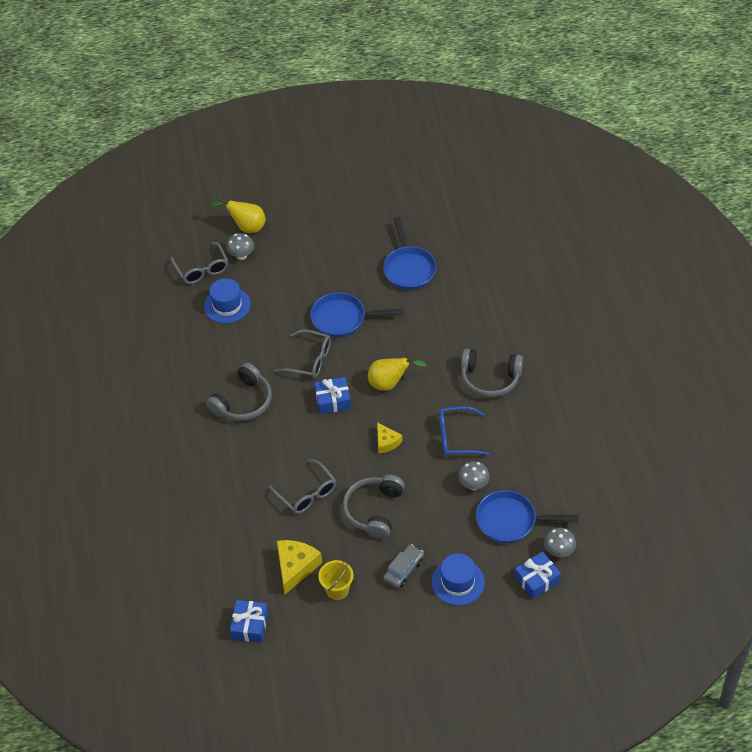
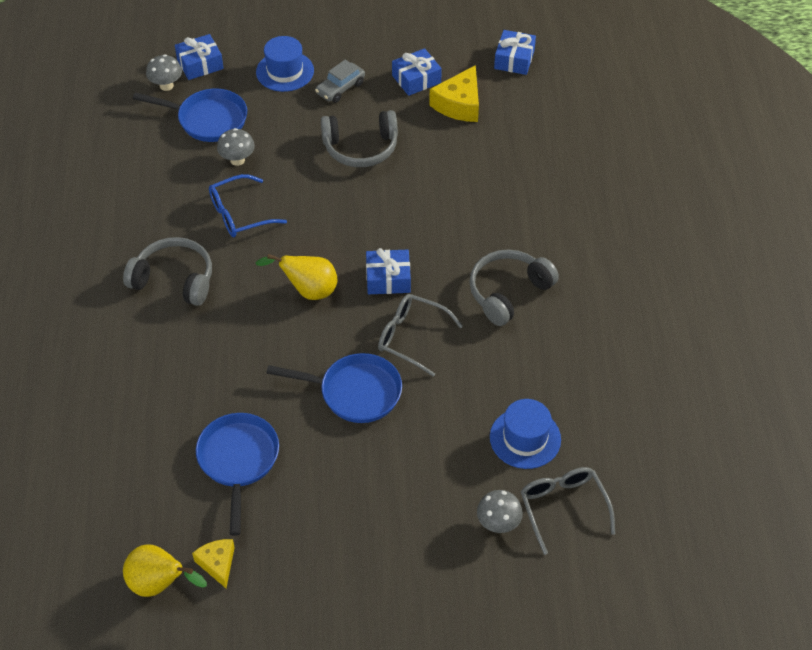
camera: 175 degrees left, 0 degrees up
(246, 227) = (486, 579): yellow pear -> yellow pear (160, 584)
(306, 493) = (437, 175): grey glasses -> none
(337, 590) = (416, 79): yellow bucket -> blue gift
(374, 510) = (360, 148): grey headphones -> grey headphones turned 60 degrees clockwise
(386, 442) = (329, 219): yellow cheese -> yellow cheese (217, 563)
(457, 437) = (240, 214): blue glasses -> blue glasses turned 150 degrees clockwise

